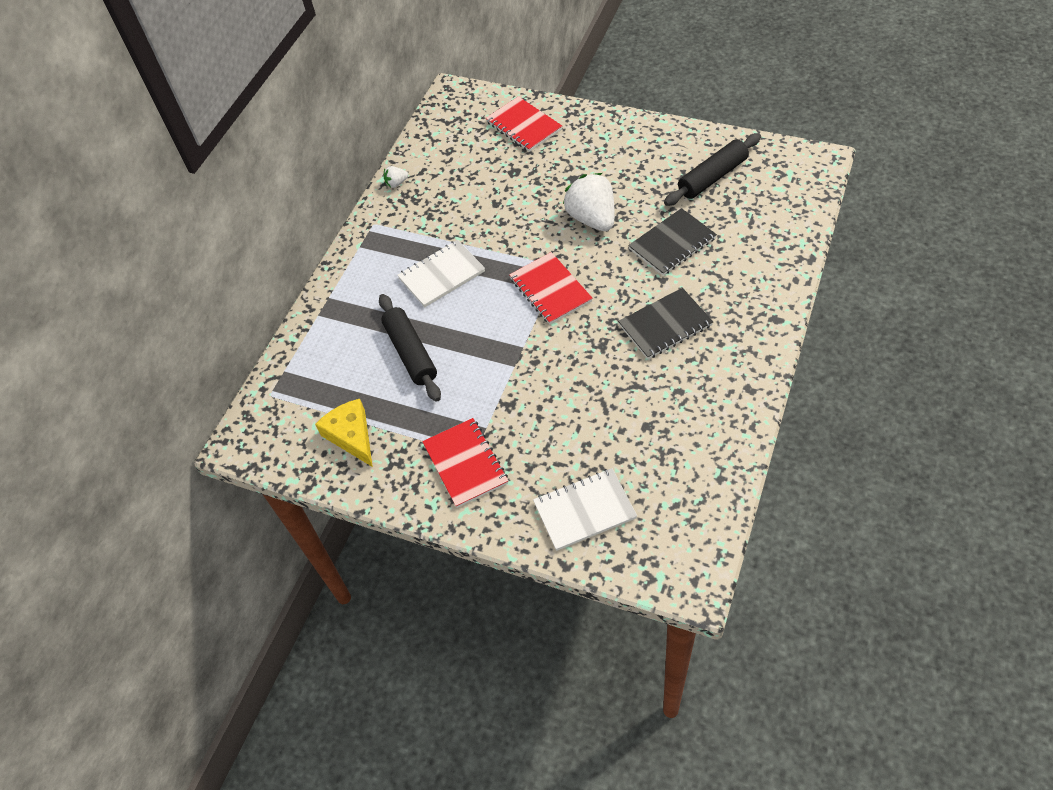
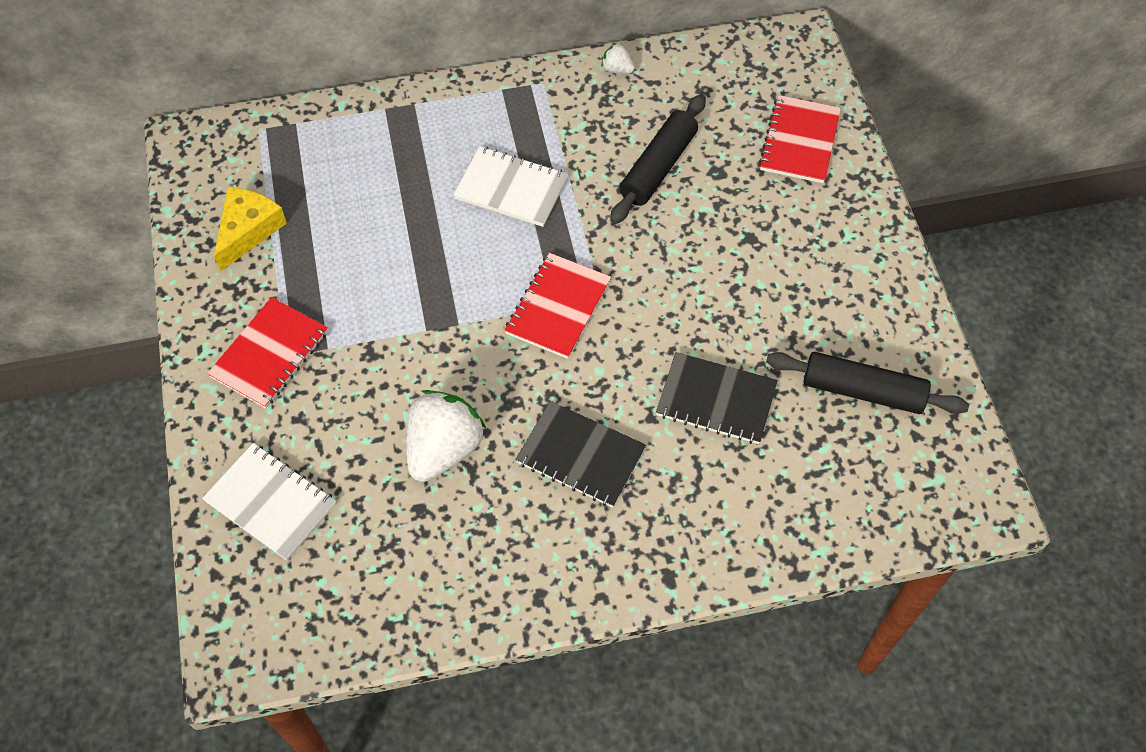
camera: 50 degrees right, 5 degrees up
(411, 353) = (385, 222): black rolling pin -> black rolling pin (658, 167)
(592, 218) = (698, 292): white strawberry -> white strawberry (444, 449)

